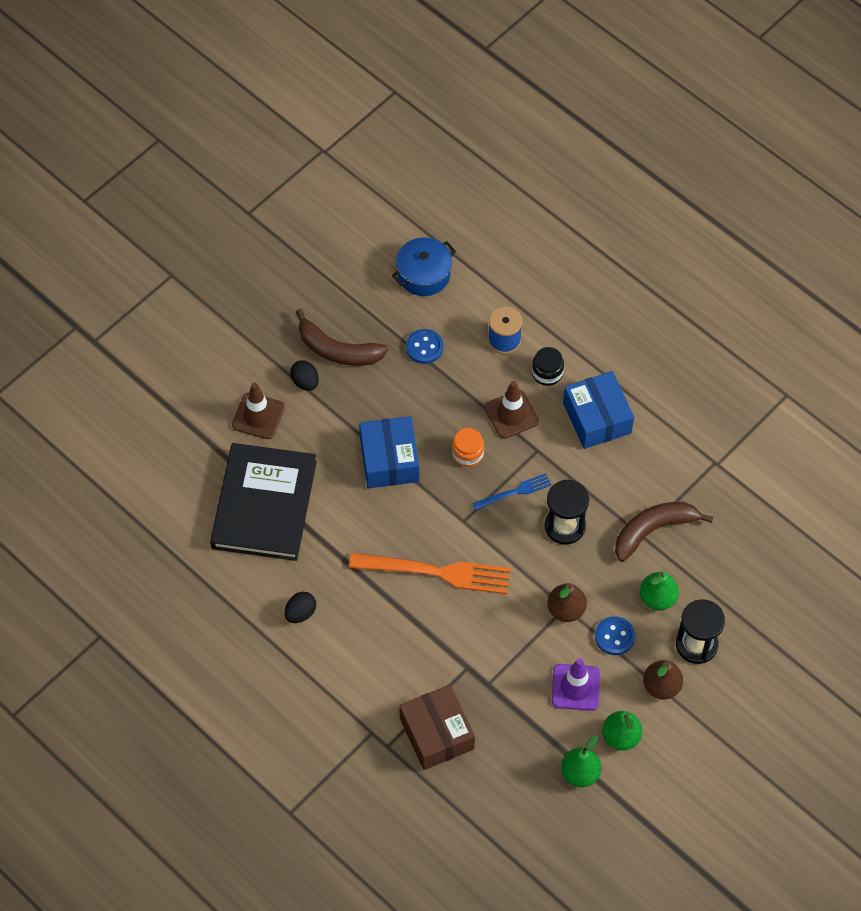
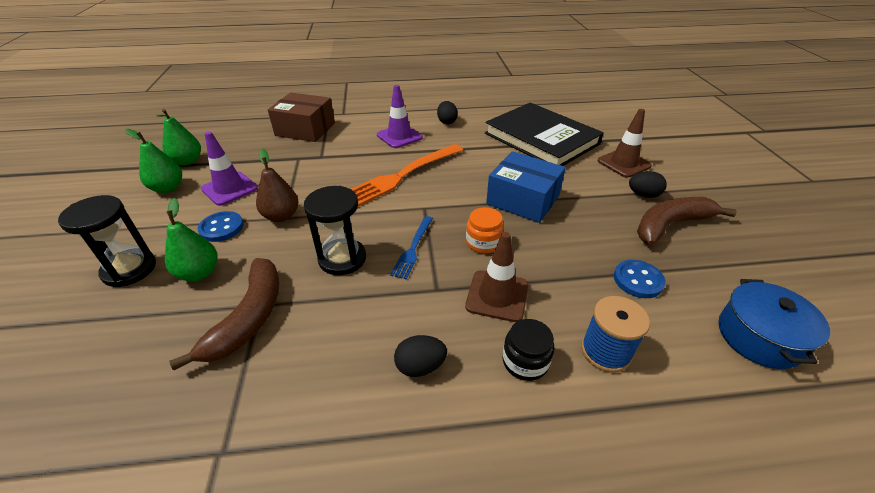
camera: 130 degrees right, 20 degrees down
(371, 632) = (399, 136): none -> purple traffic cone
(597, 418) = (420, 366): blue box -> black egg
(661, 686) = (150, 227): brown pear -> none

